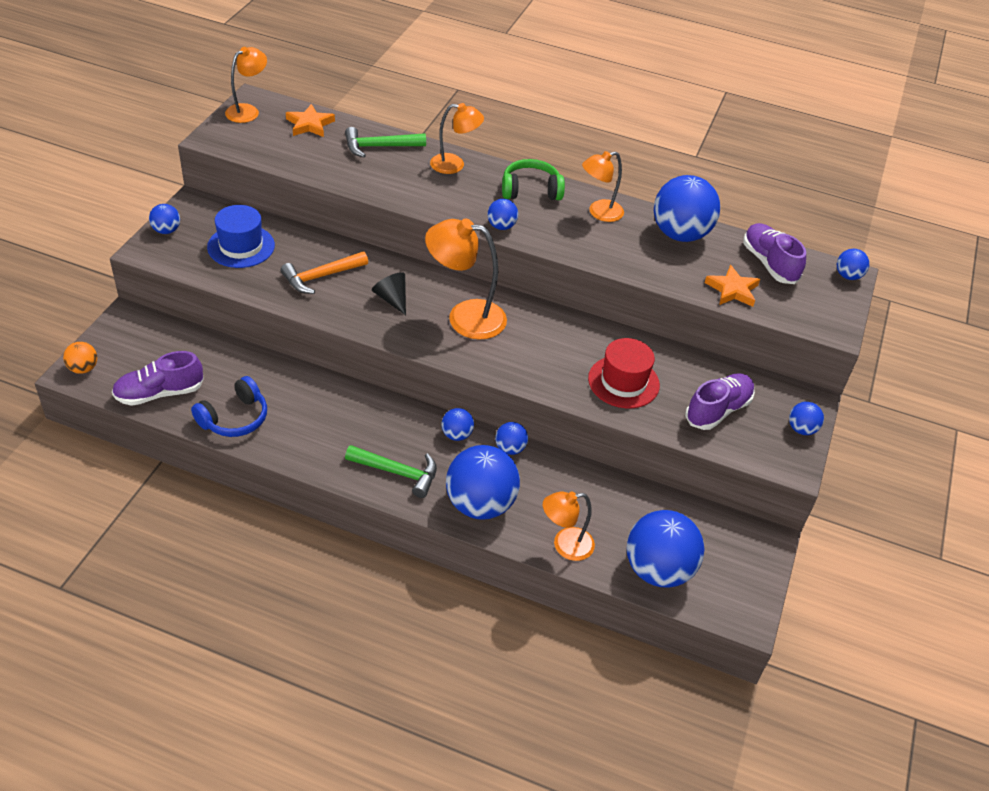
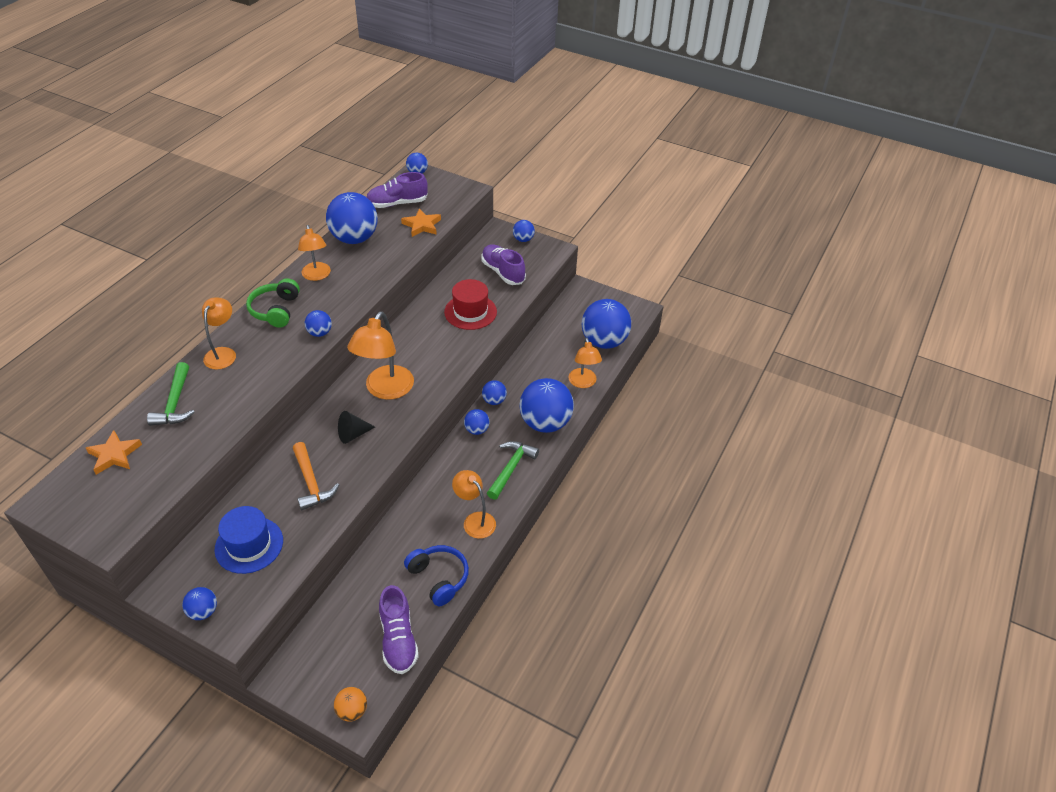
camera: 80 degrees left, 0 degrees up
(248, 111) = (65, 507): orange lamp -> orange lamp (475, 520)

